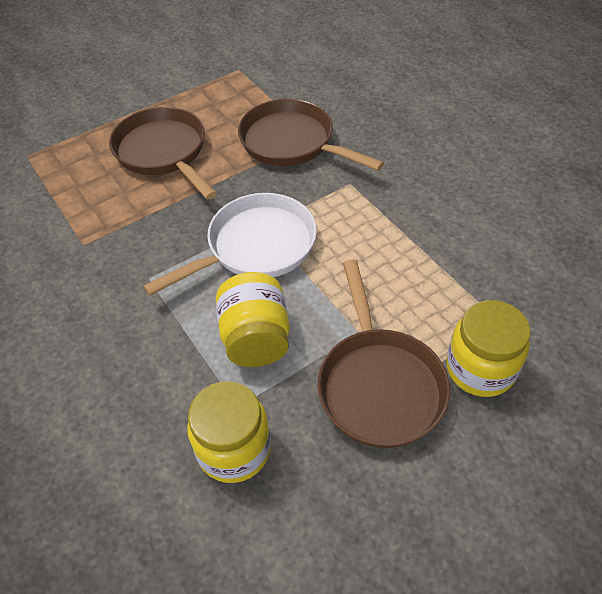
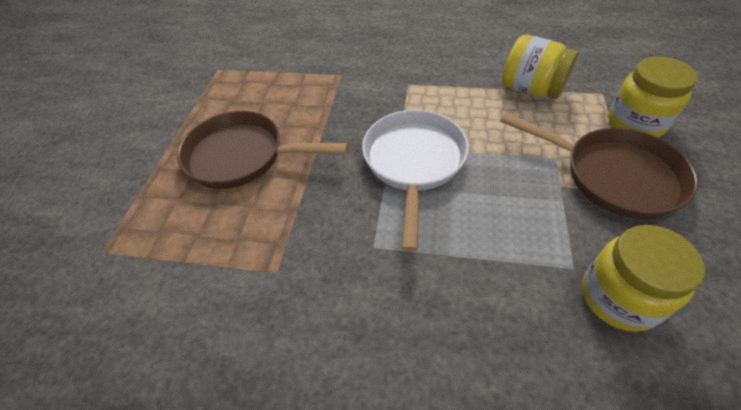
camera: 45 degrees left, 0 degrees up
(256, 338) = (509, 216): yellow jar -> yellow jar (531, 89)
(292, 143) = (332, 87): brown pan -> none

